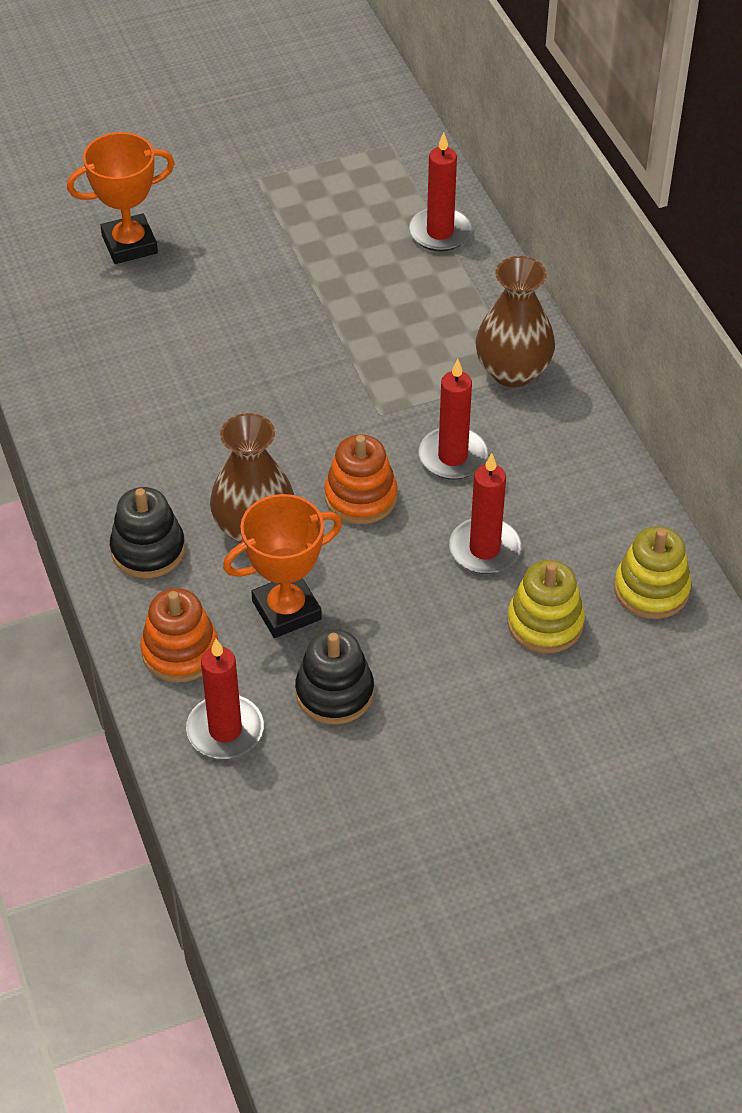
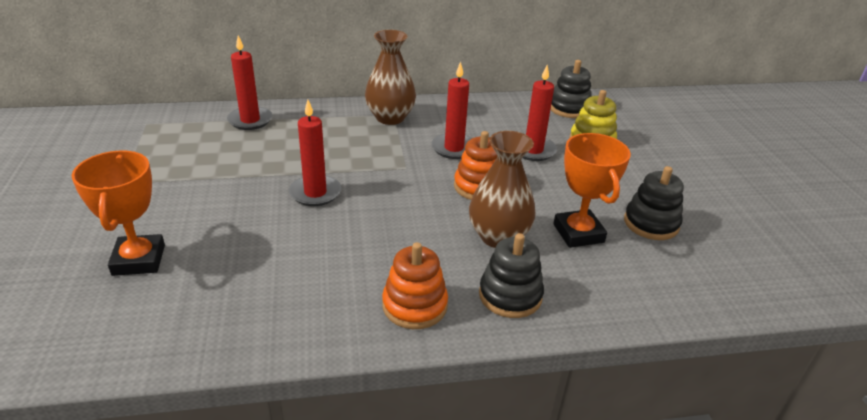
camera: 80 degrees left, 15 degrees down
(180, 651) = (618, 291): orange stacking toy -> orange stacking toy (414, 305)
(225, 730) = (691, 278): red candle -> red candle (315, 193)
(651, 589) = (569, 108): yellow stacking toy -> black stacking toy

